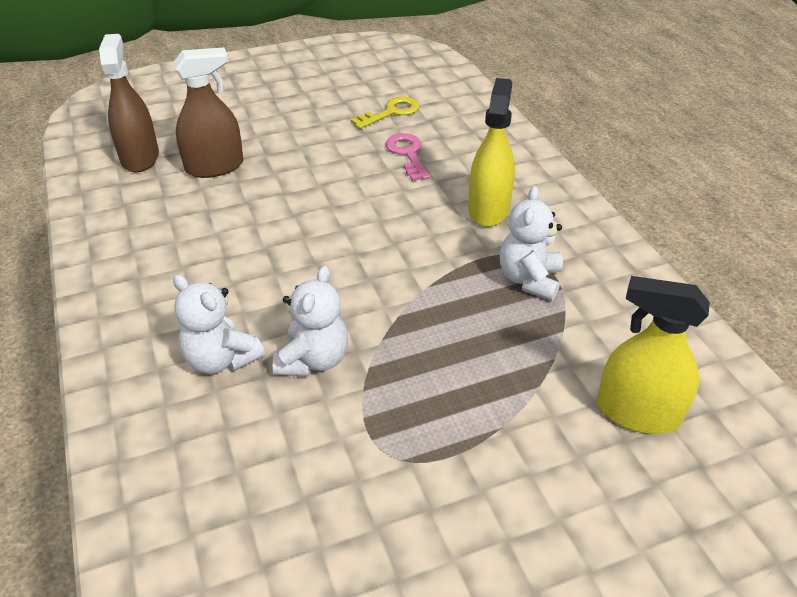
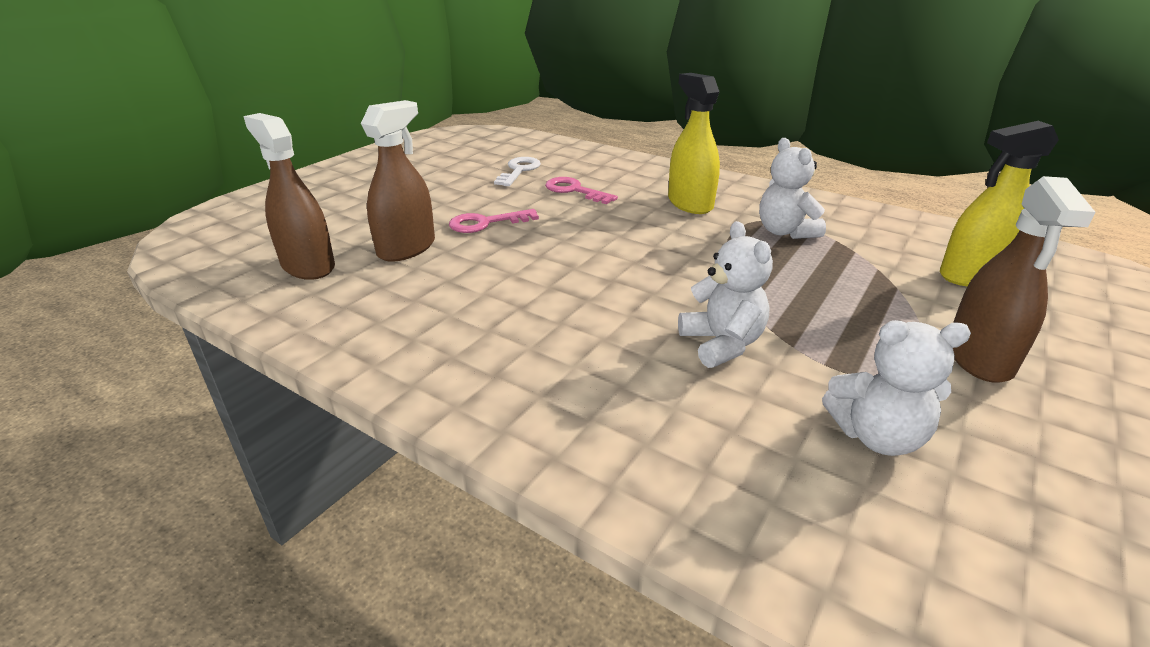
camera: 35 degrees left, 10 degrees down
(221, 359) = (642, 381): white teddy bear -> white teddy bear (876, 436)
(296, 164) = (486, 223): none -> pink key
(391, 112) = (519, 170): yellow key -> white key
(495, 485) = (979, 358): none -> brown spray bottle

